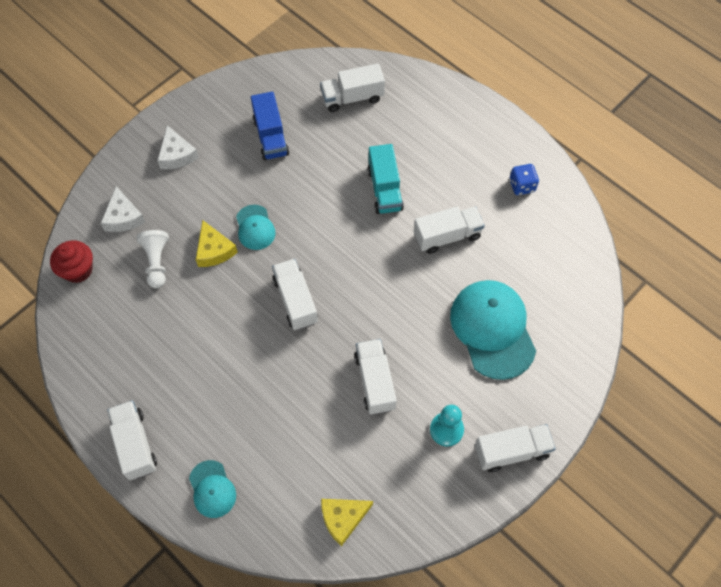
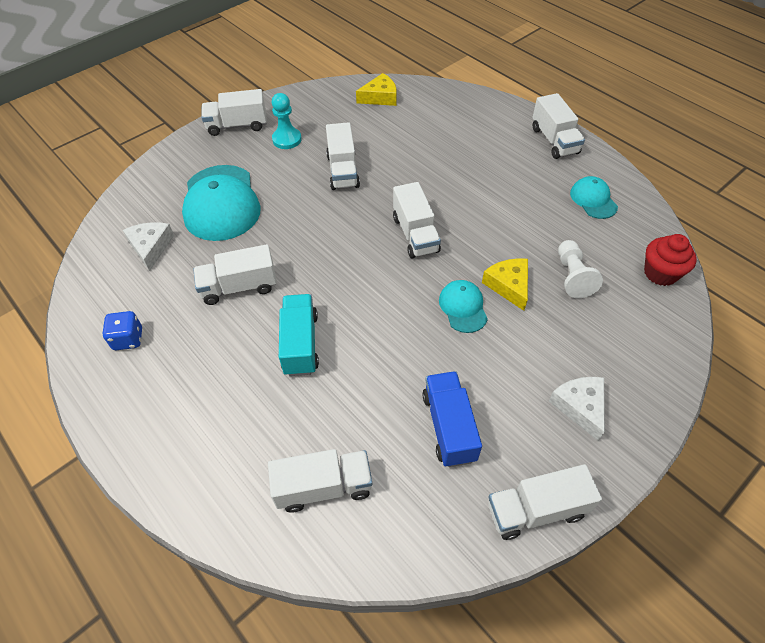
camera: 175 degrees left, 10 degrees down
(123, 217) = (628, 327): white cheese -> white cheese (151, 247)
(212, 489) = (484, 115): turquoise cap -> turquoise cap (593, 200)
(219, 93) = (536, 510): none -> white truck

